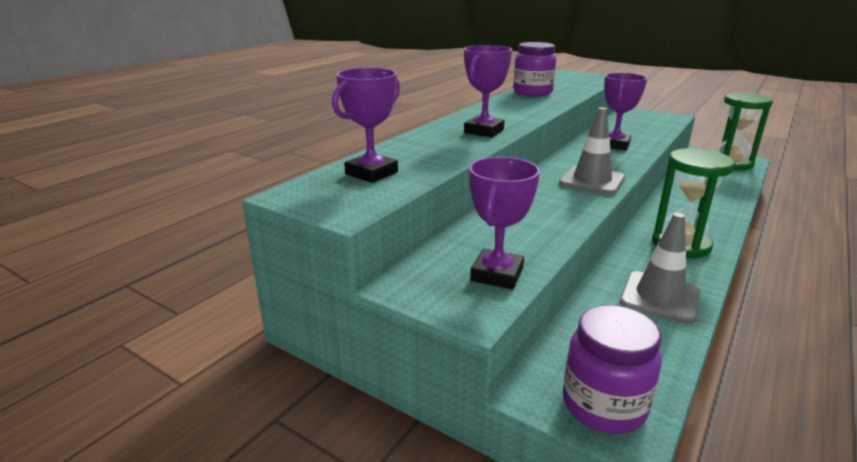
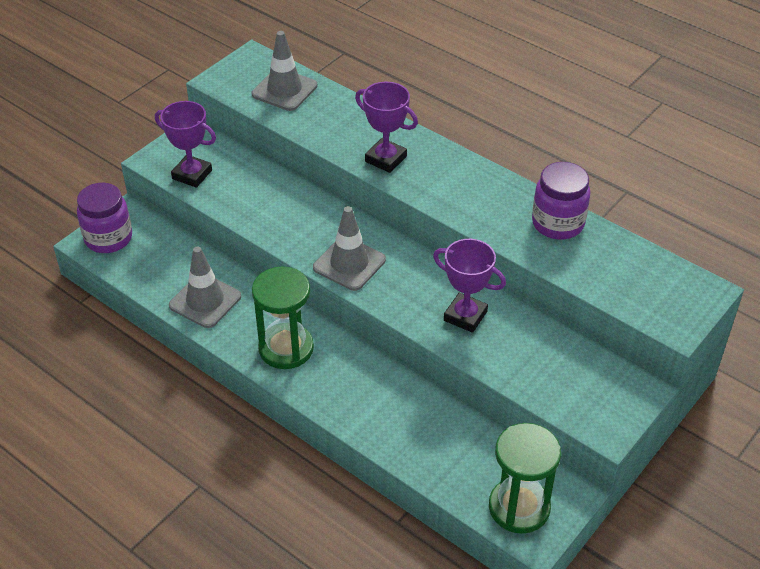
camera: 95 degrees right, 20 degrees up
(371, 173) = (284, 90): purple trophy -> grey traffic cone

